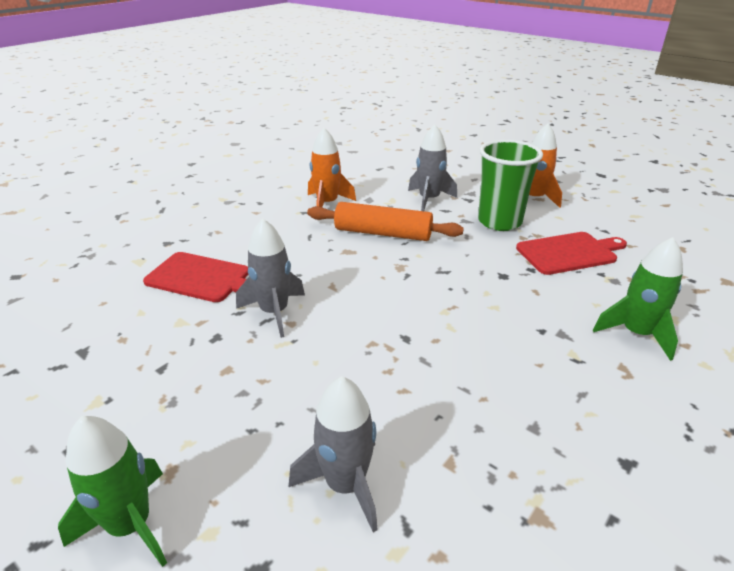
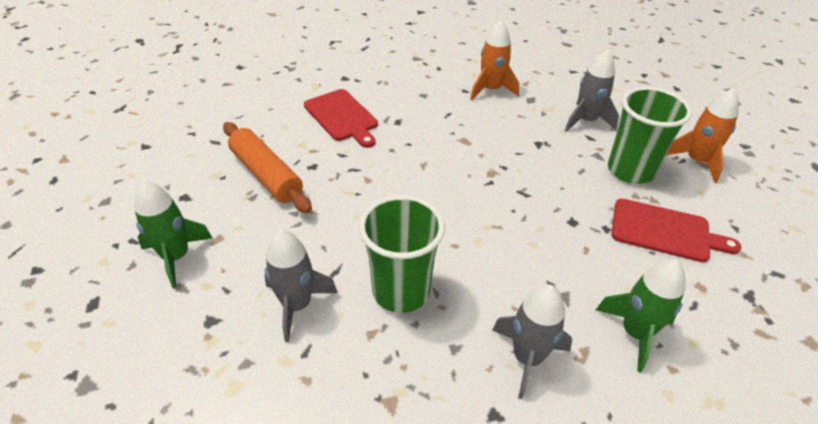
camera: 35 degrees right, 10 degrees up
(274, 312) = (364, 166): grey rocket -> grey rocket (527, 358)
(383, 233) = (509, 136): orange rolling pin -> orange rolling pin (266, 175)
(434, 406) = (401, 291): none -> green cup

